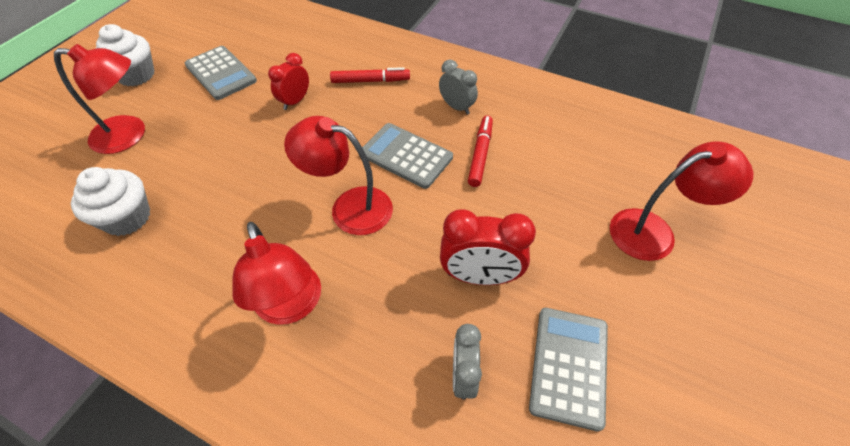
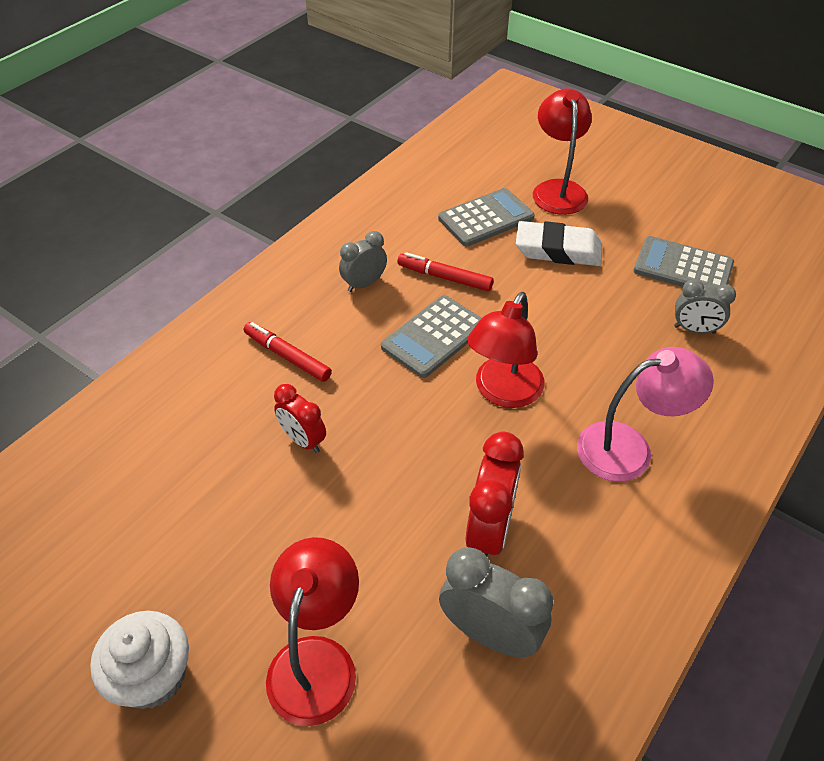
camera: 80 degrees left, 5 degrees down
(127, 217) = (490, 633): white cupcake -> grey clock
(221, 73) = (200, 538): grey calculator -> grey calculator (485, 218)
(291, 306) = (629, 448): red lamp -> pink lamp
(370, 81) = (287, 356): red marker -> red marker turned 60 degrees counterclockwise
(479, 276) = (598, 304): red clock -> red clock (489, 530)
(551, 237) = (558, 250): none -> white eraser

